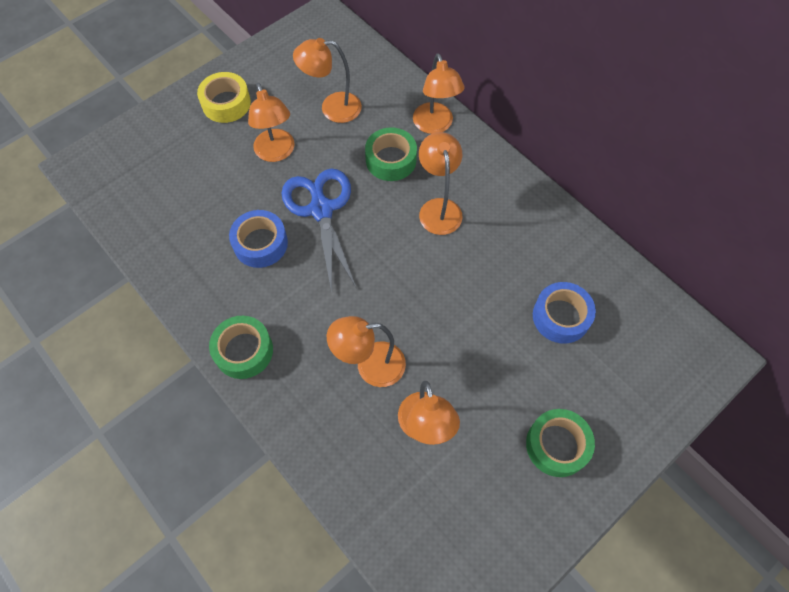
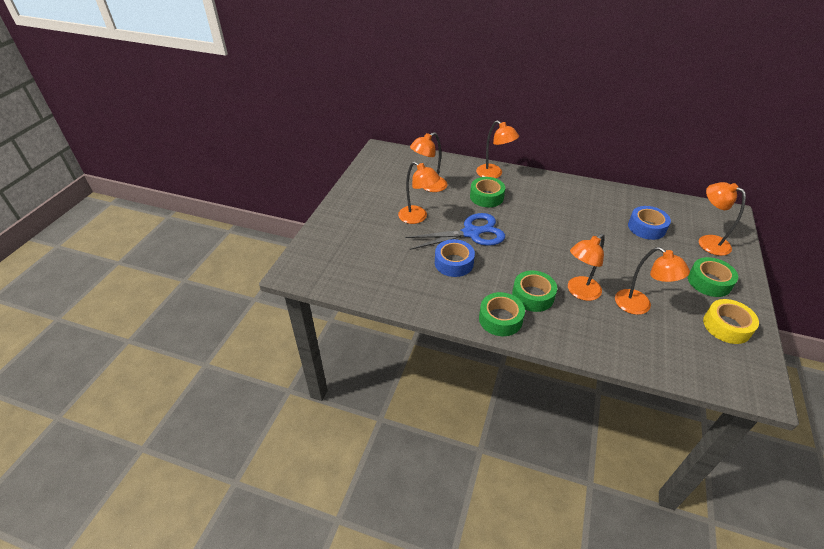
camera: 30 degrees left, 20 degrees down
(226, 103) = (362, 206): yellow tape -> yellow tape (726, 326)
(309, 340) = (533, 296): none -> green tape
(321, 209) = (471, 233): blue scissors -> blue scissors turned 120 degrees clockwise
(438, 208) = (535, 207): orange lamp -> orange lamp (707, 242)

